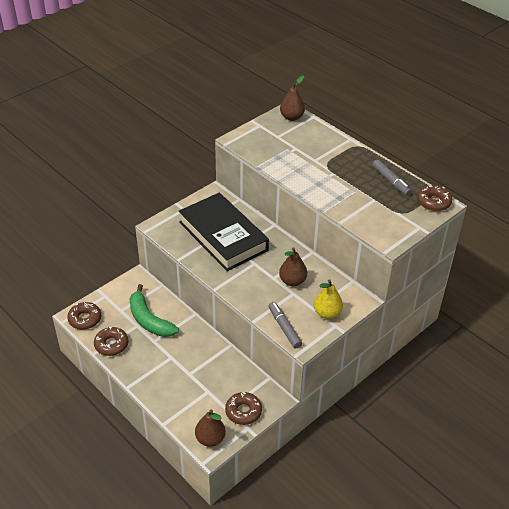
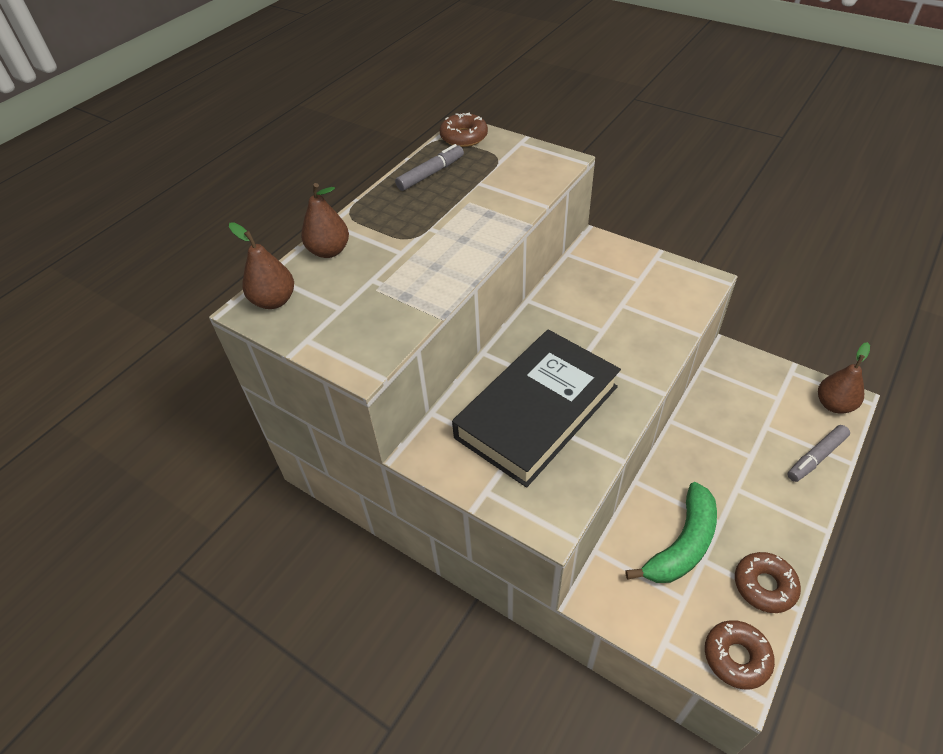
camera: 100 degrees left, 5 degrees up
(243, 411) = (770, 381): brown donut -> none
(284, 328) = (690, 301): grey marker -> grey marker (816, 457)
(292, 281) = (599, 309): brown pear -> brown pear (329, 251)
(327, 313) = (639, 267): yellow pear -> none

